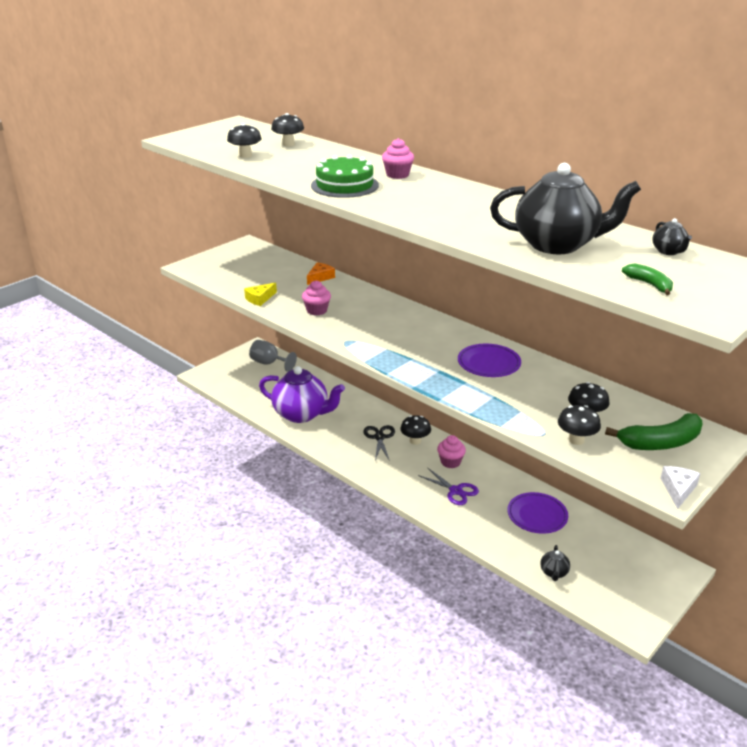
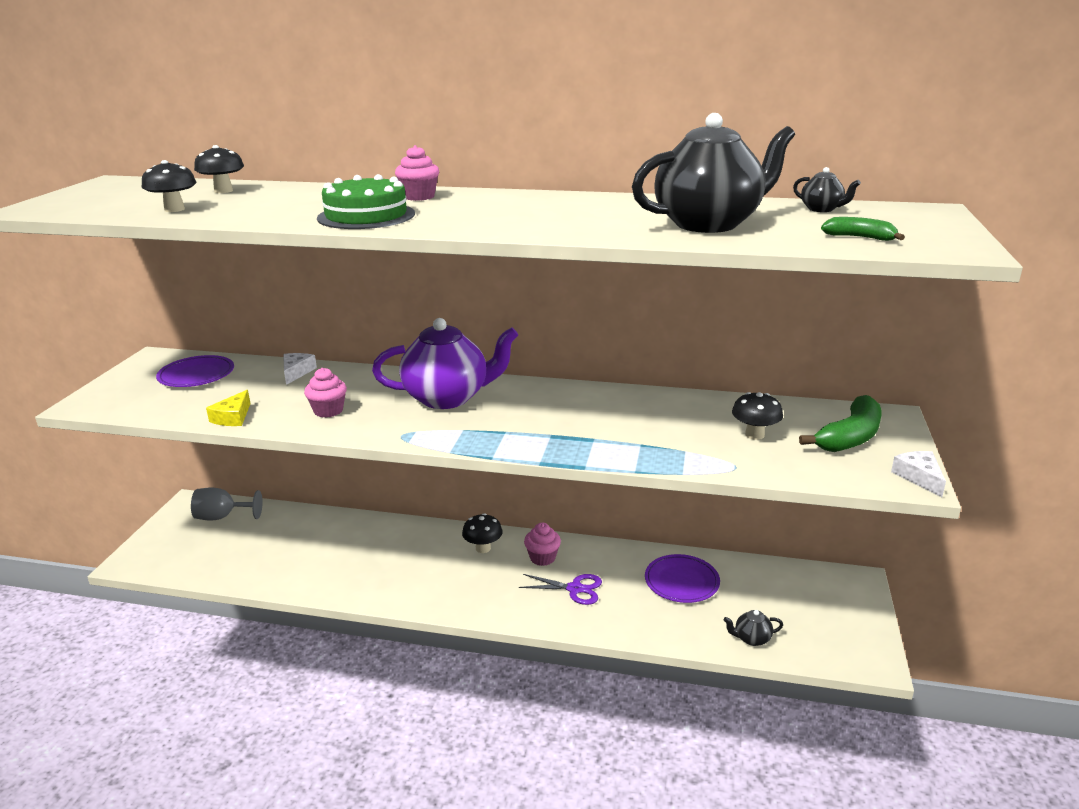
camera: 30 degrees left, 5 degrees down
(302, 414) = (314, 566): purple teapot -> purple teapot (448, 398)
(320, 277) = (296, 372): orange cheese -> white cheese
(379, 437) = (437, 559): black scissors -> none
(489, 364) = (597, 411): purple plate -> purple plate (196, 375)
(554, 573) = (751, 639): black teapot -> black teapot turned 105 degrees clockwise
(576, 440) = (773, 462): black mushroom -> none

